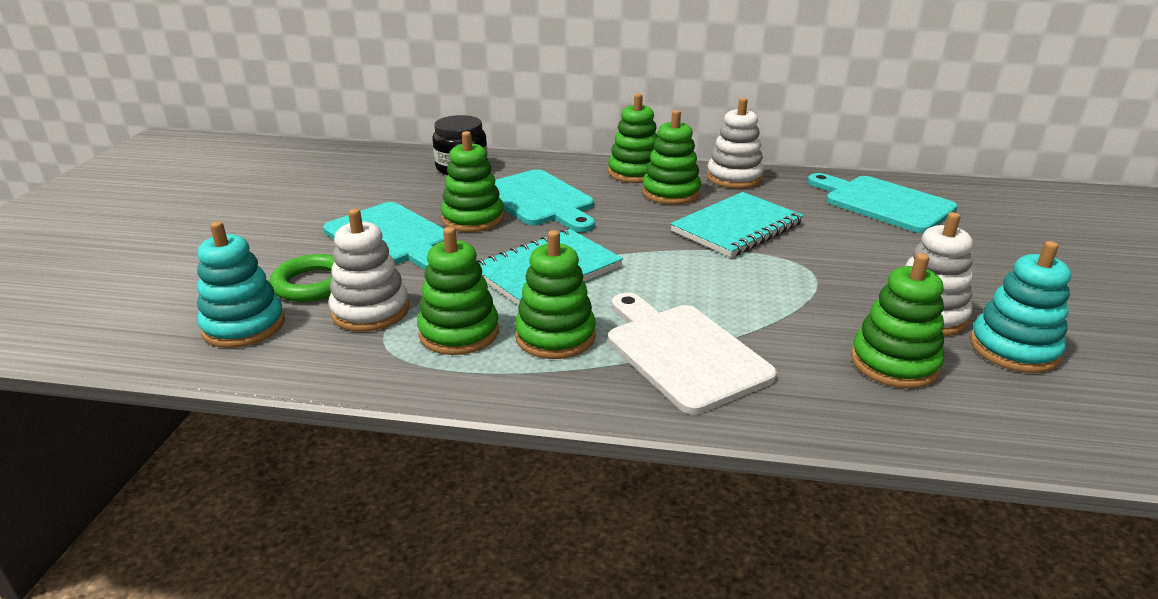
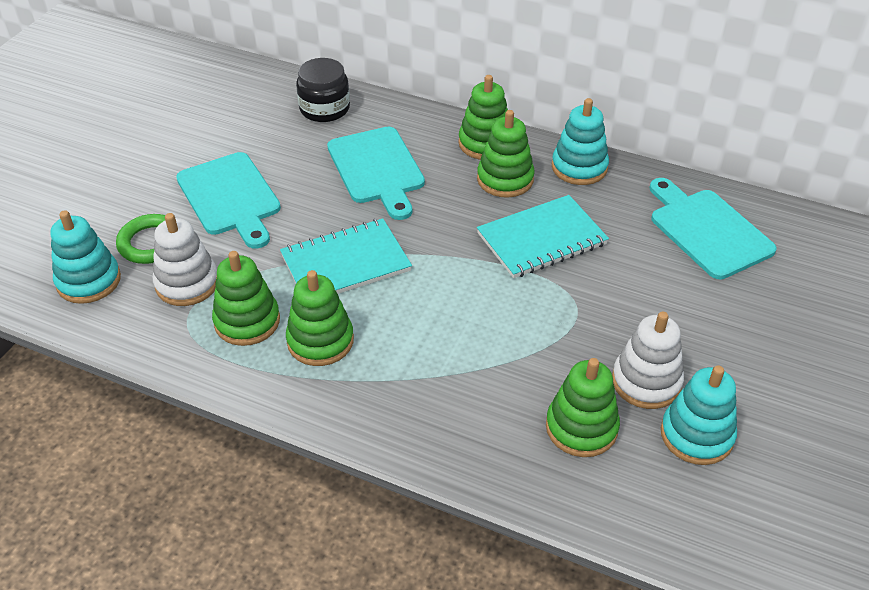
camera: 15 degrees right, 15 degrees up
(473, 219) = (308, 184): green stacking toy -> none
(683, 353) = (413, 380): white cutting board -> none
(734, 178) = (579, 167): white stacking toy -> turquoise stacking toy

